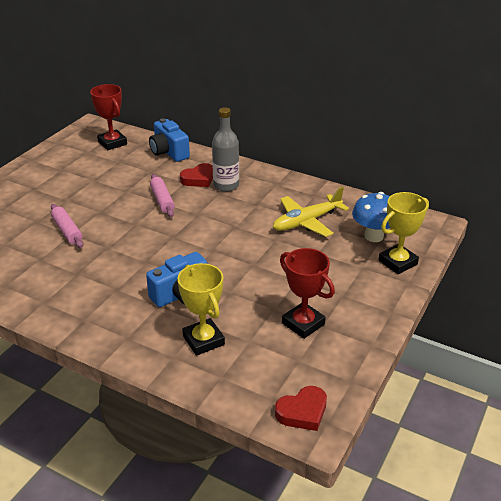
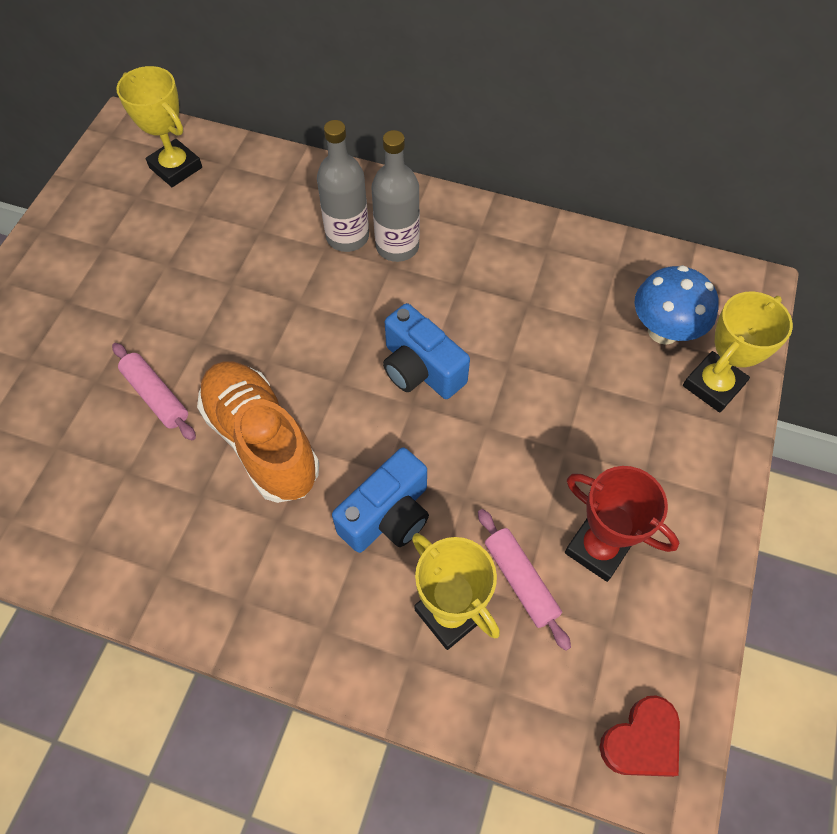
camera: 10 degrees left, 25 degrees up
(112, 143) = (176, 167): red trophy -> yellow trophy
(119, 255) = (262, 441): none -> orange shoe
(162, 200) = (299, 297): pink rolling pin -> pink rolling pin (520, 581)
(169, 152) = (280, 178): blue camera -> blue camera (421, 369)
(198, 179) = (347, 237): red heart -> grey bottle
(306, 221) = (549, 313): yellow plane -> none

